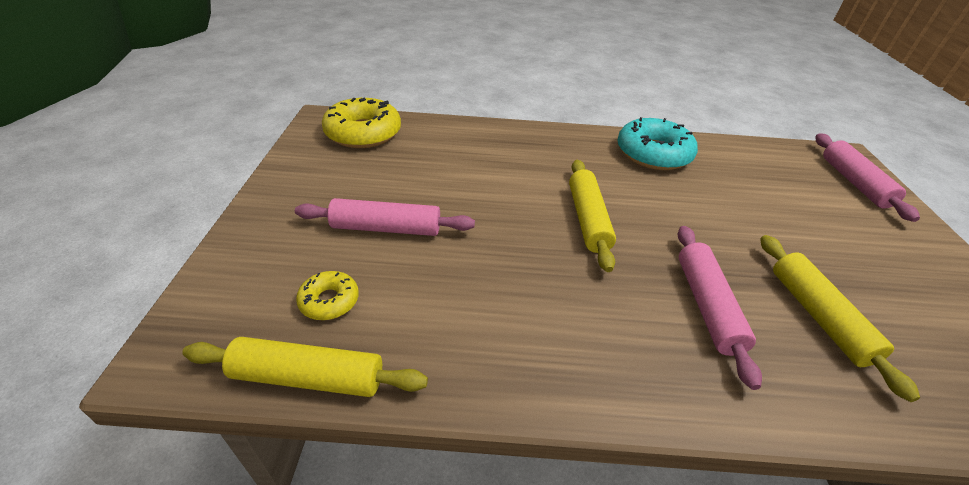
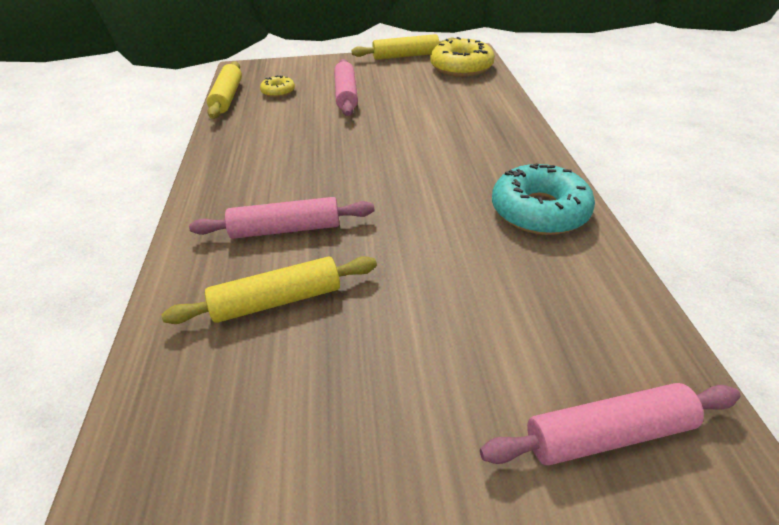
camera: 85 degrees right, 0 degrees up
(587, 219) = (387, 170): yellow rolling pin -> yellow rolling pin (405, 56)

